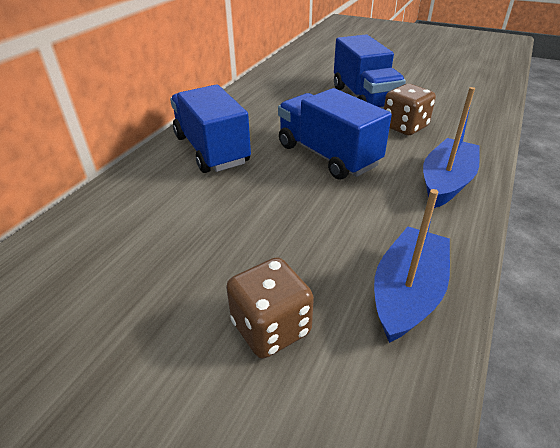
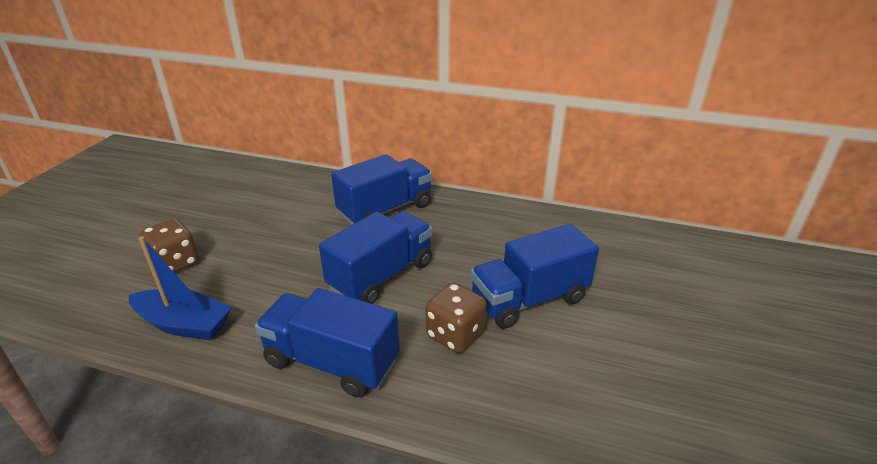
camera: 80 degrees right, 5 degrees down
(446, 182) = (331, 362): blue boat -> blue truck

